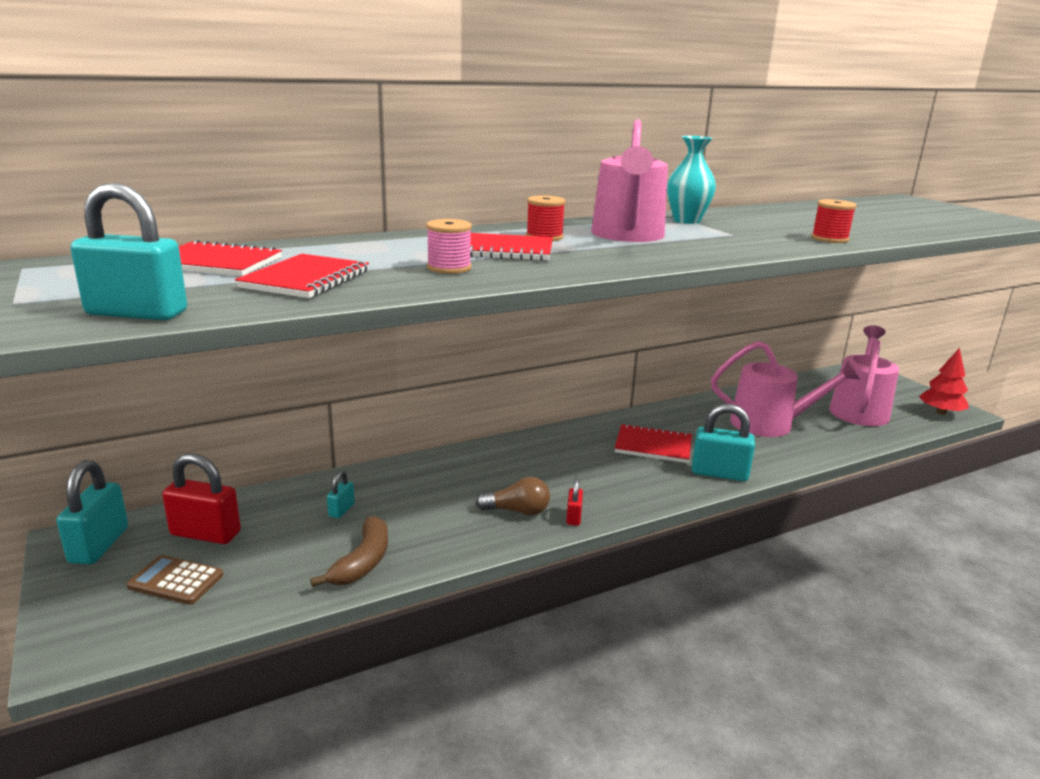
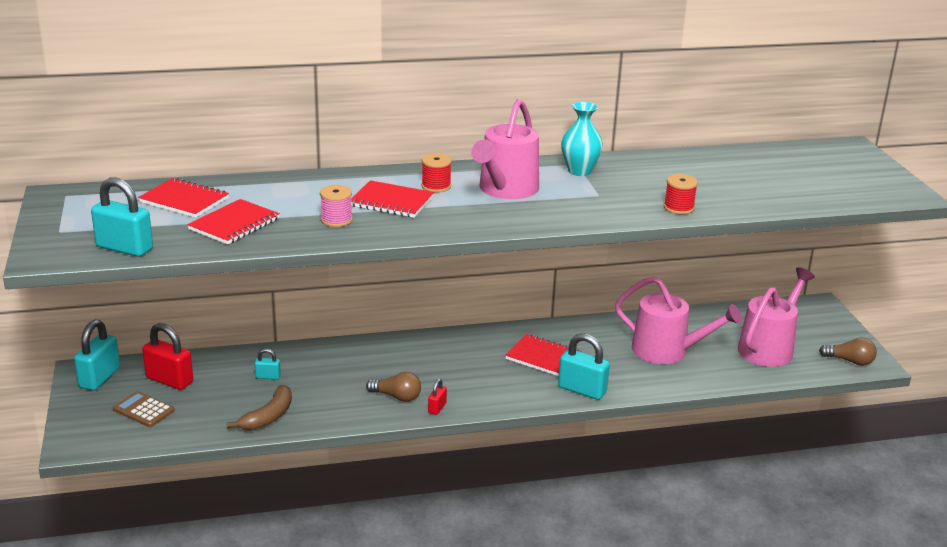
camera: 15 degrees right, 5 degrees up
(341, 510) = (268, 376): turquoise padlock -> turquoise padlock turned 60 degrees clockwise
(940, 412) = (849, 361): red tree -> brown light bulb

